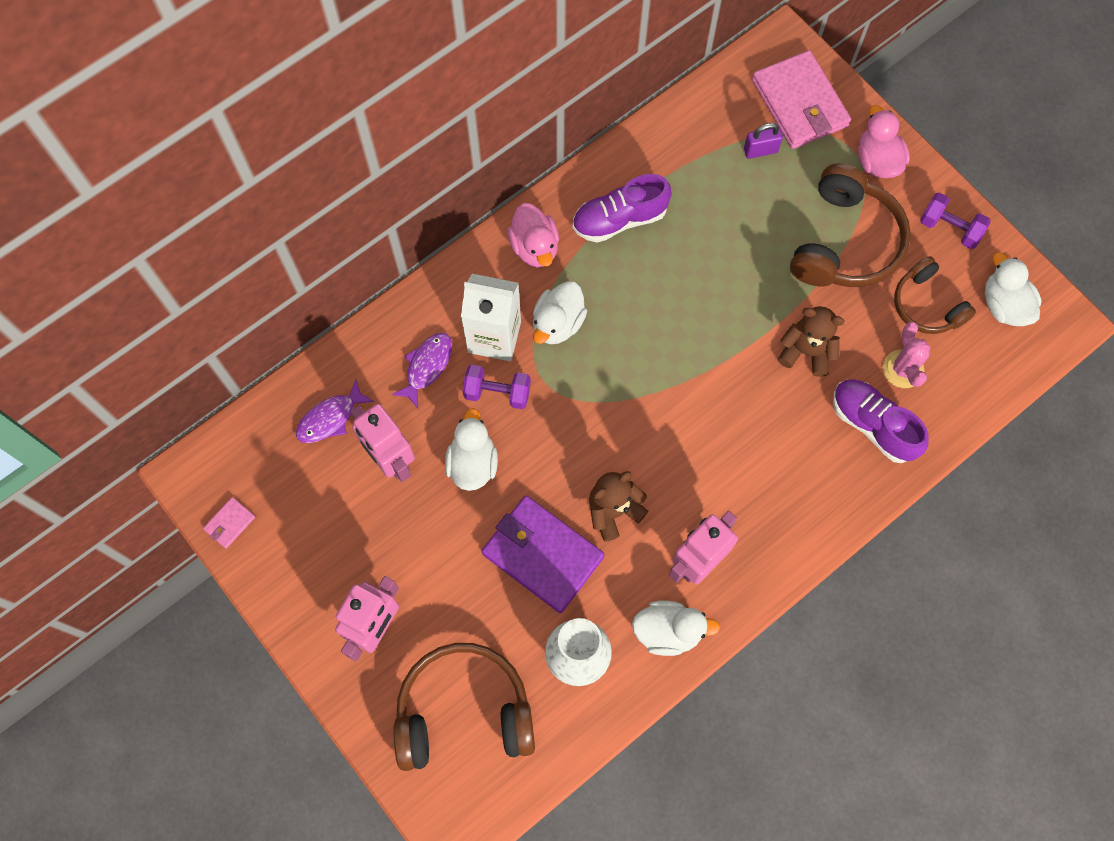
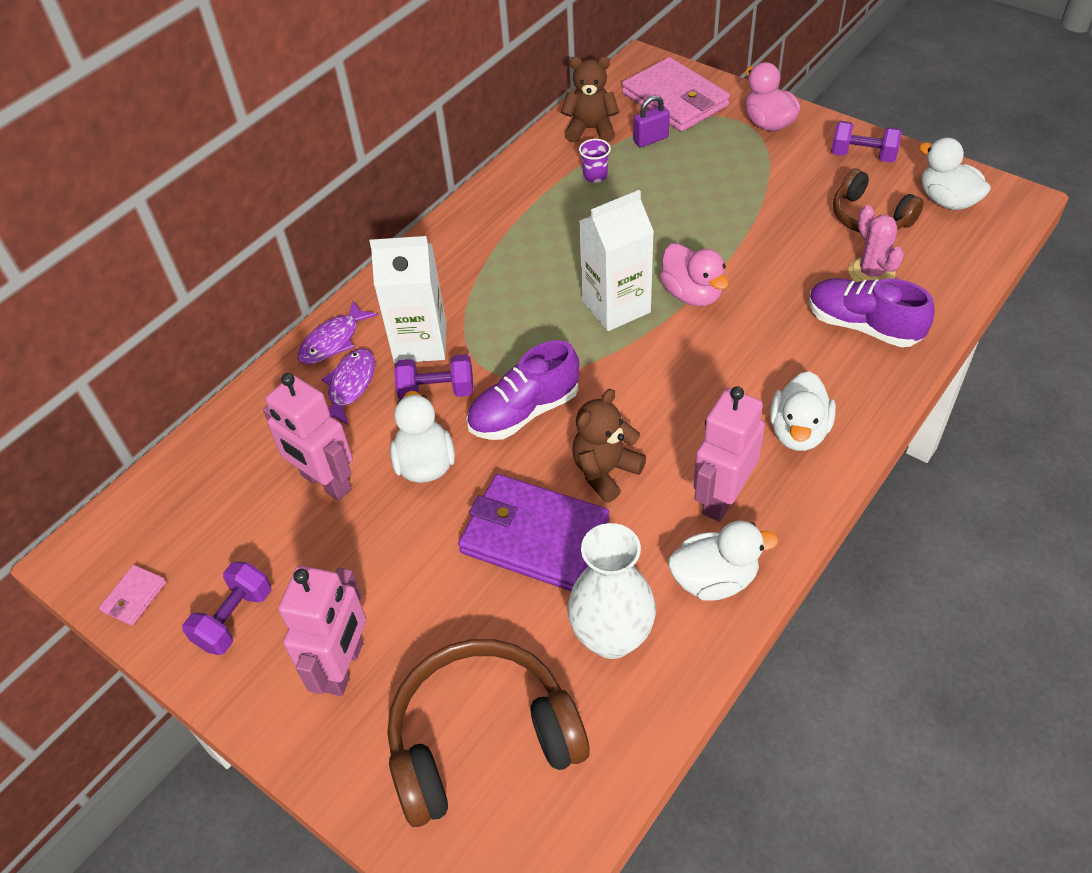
camera: 10 degrees left, 20 degrees down
(302, 564) = (234, 619): none -> purple dumbbell
(330, 418) = (245, 460): purple fish -> purple fish (333, 341)
(534, 247) = (444, 259): pink duck -> pink duck (692, 294)
(558, 323) = (487, 316): white duck -> white duck (798, 432)
(619, 219) = (527, 219): purple shoe -> purple shoe (524, 412)
(670, 344) = (616, 306): none -> white carton
(695, 183) = (595, 176): none -> purple cup
(806, 351) = (763, 281): brown teddy bear -> brown teddy bear (590, 129)
(845, 242) = (765, 188): brown headphones -> none

